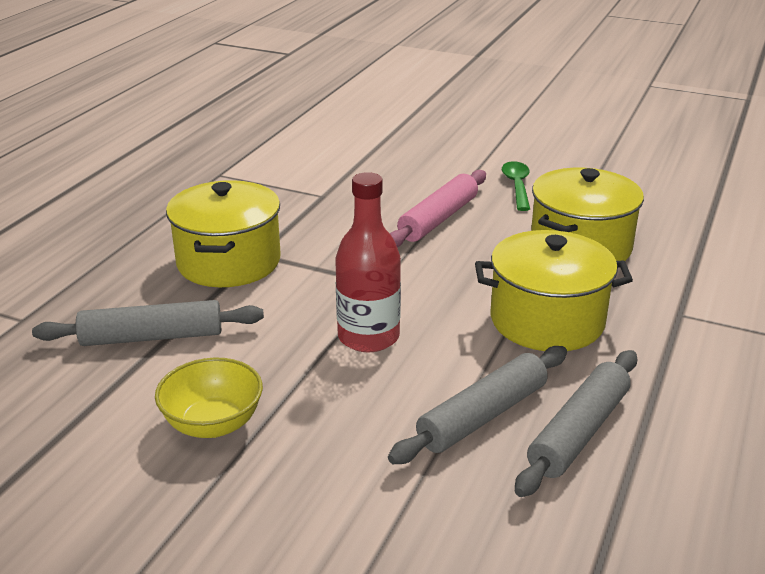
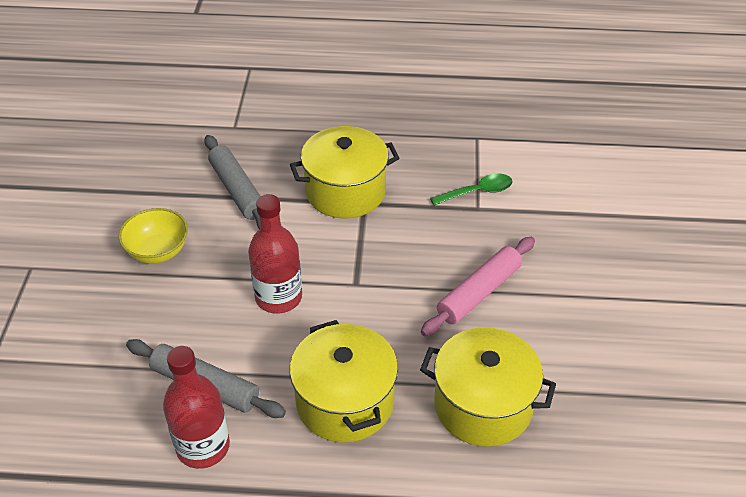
camera: 70 degrees right, 15 degrees up
(438, 219) = (479, 293): pink rolling pin -> pink rolling pin turned 60 degrees counterclockwise
(517, 186) = (579, 335): green spoon -> green spoon (477, 192)
(578, 432) = (203, 447): grey rolling pin -> red bottle

